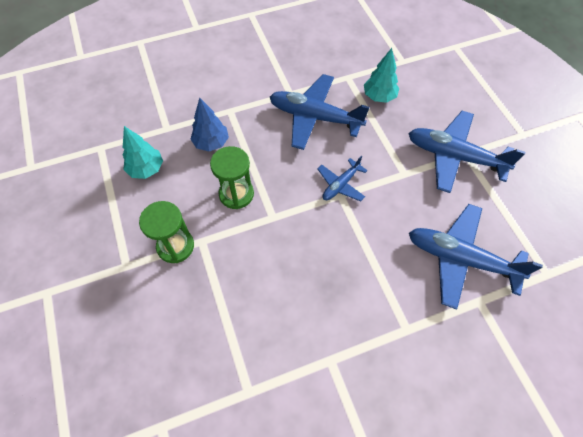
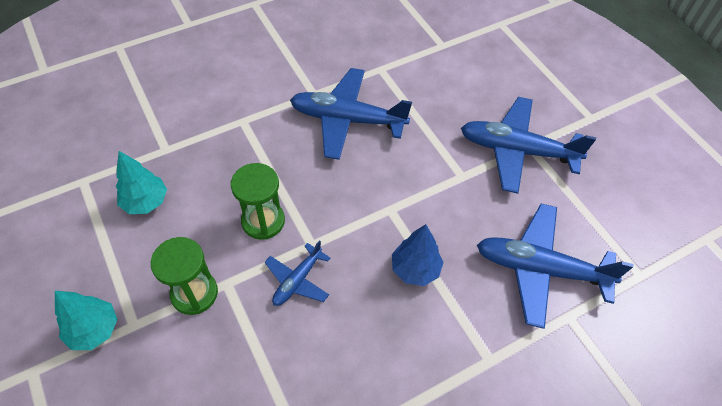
camera: 10 degrees left, 5 degrees down
(211, 143) = (224, 162): blue tree -> blue tree (415, 269)
(340, 185) = (388, 197): blue plane -> blue plane (297, 280)
(379, 97) = (420, 89): turquoise tree -> turquoise tree (94, 330)

